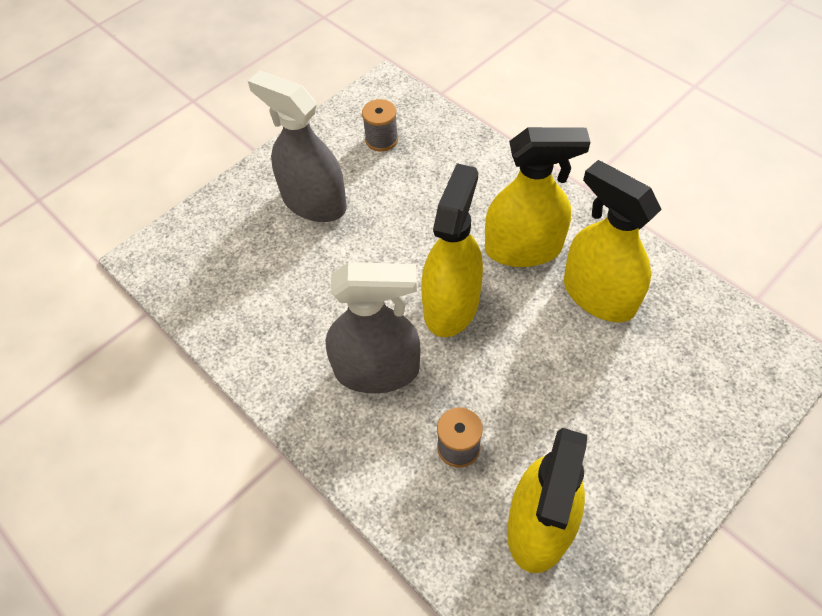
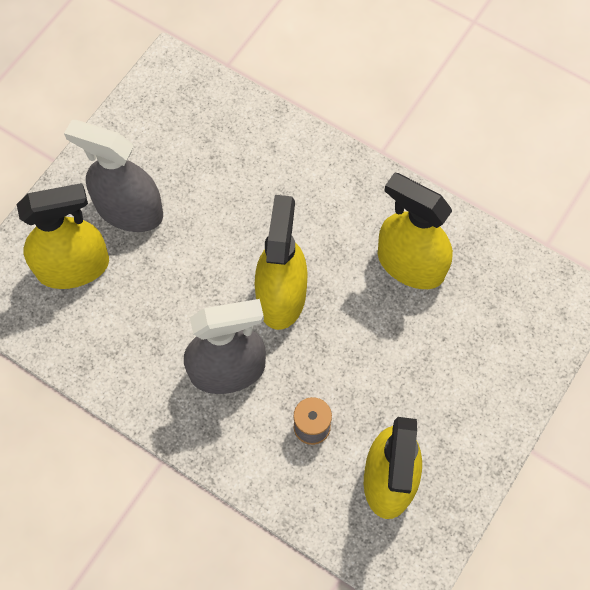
camera: 15 degrees left, 10 degrees up
(381, 139) = (179, 130): grey spool -> none
(523, 248) = (337, 228): yellow spray bottle -> yellow spray bottle (73, 267)

